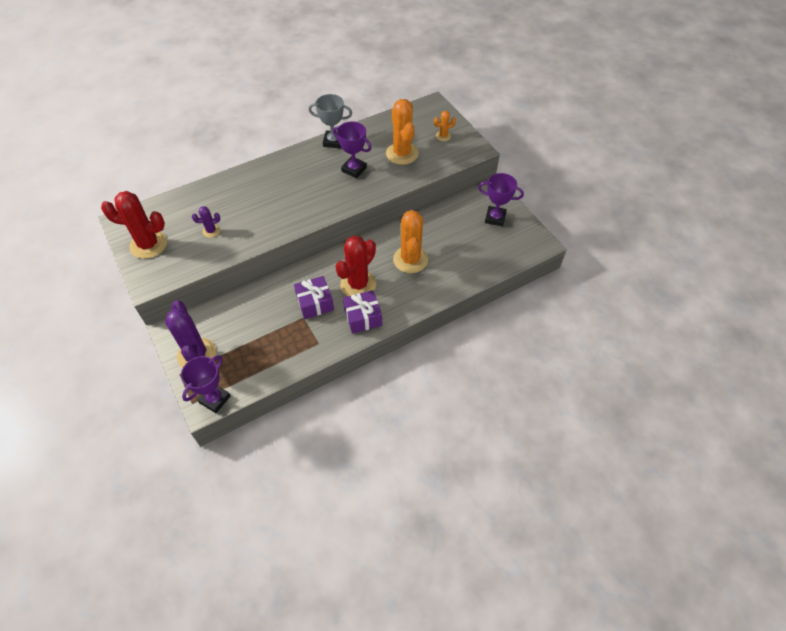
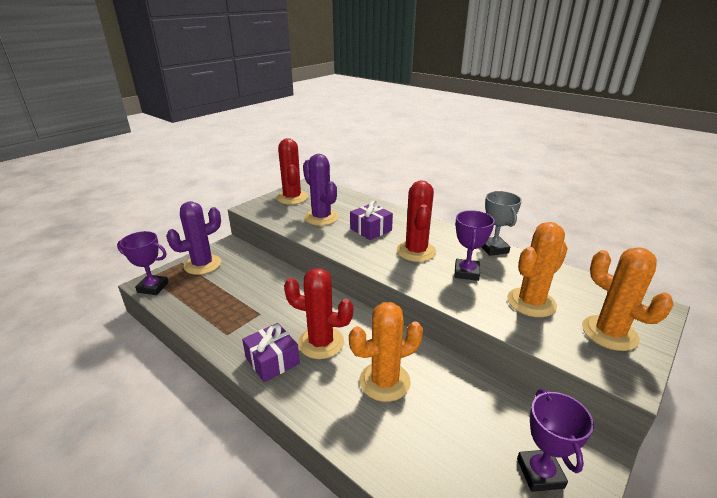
camera: 70 degrees right, 25 degrees down
(211, 231) = (321, 217): purple cactus -> purple cactus, size x2.06
(310, 186) = (416, 251): none -> red cactus
(315, 303) = (282, 316): purple gift -> purple gift (371, 229)
(443, 136) = (609, 333): orange cactus -> orange cactus, size x2.06

